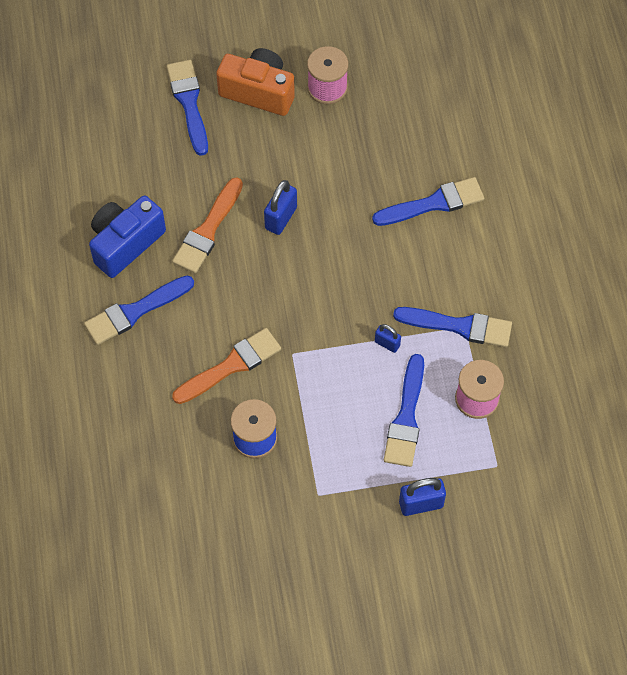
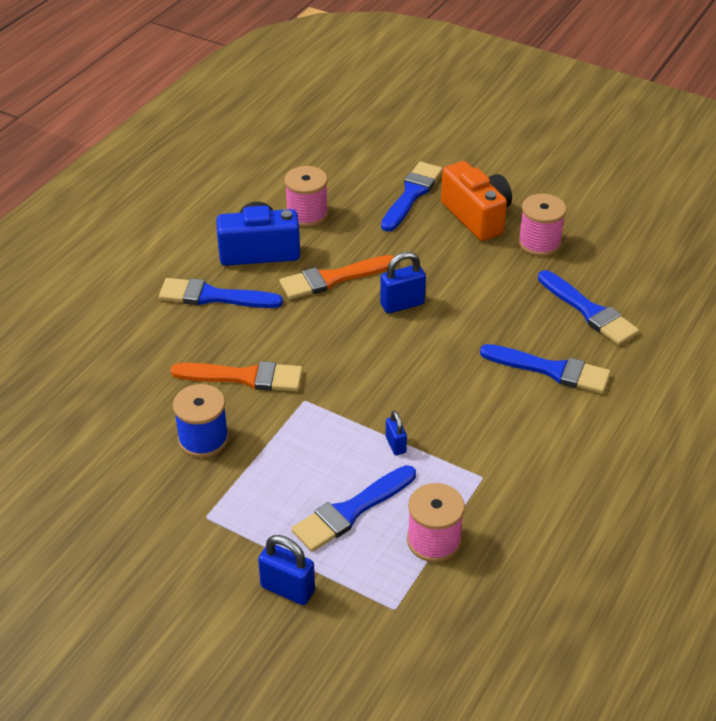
camera: 40 degrees right, 20 degrees down
(126, 180) = (307, 214): none -> pink spool
(459, 326) = (477, 473): blue brush -> blue brush (589, 311)

